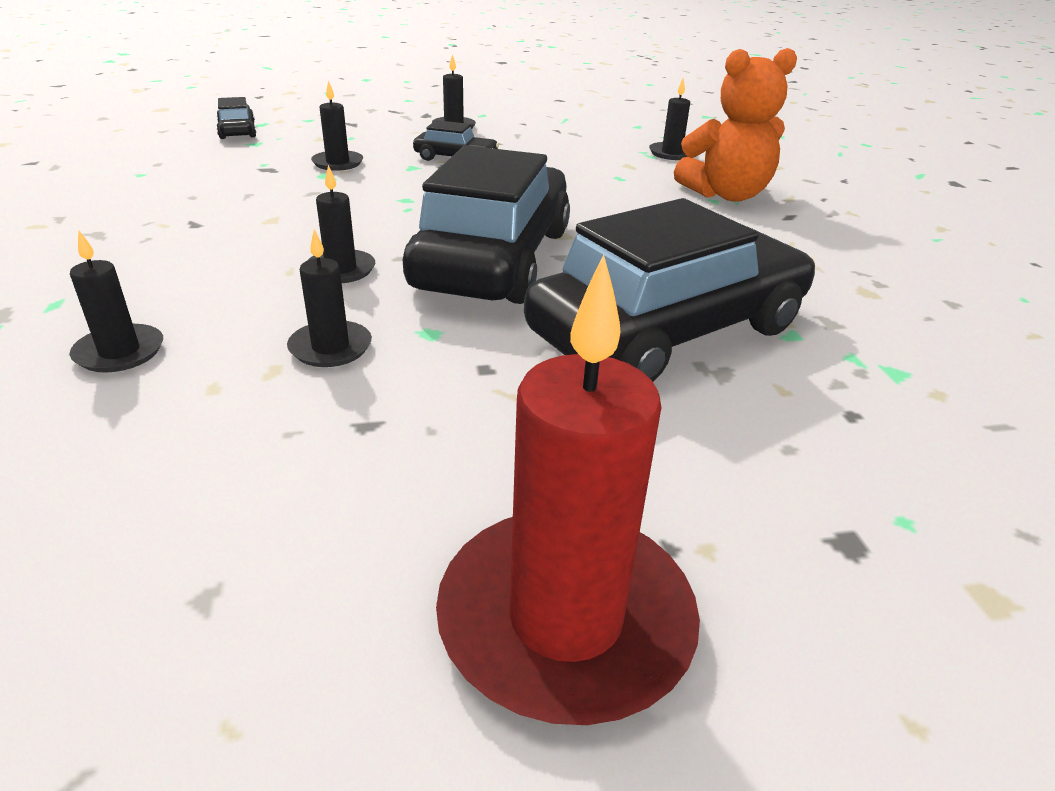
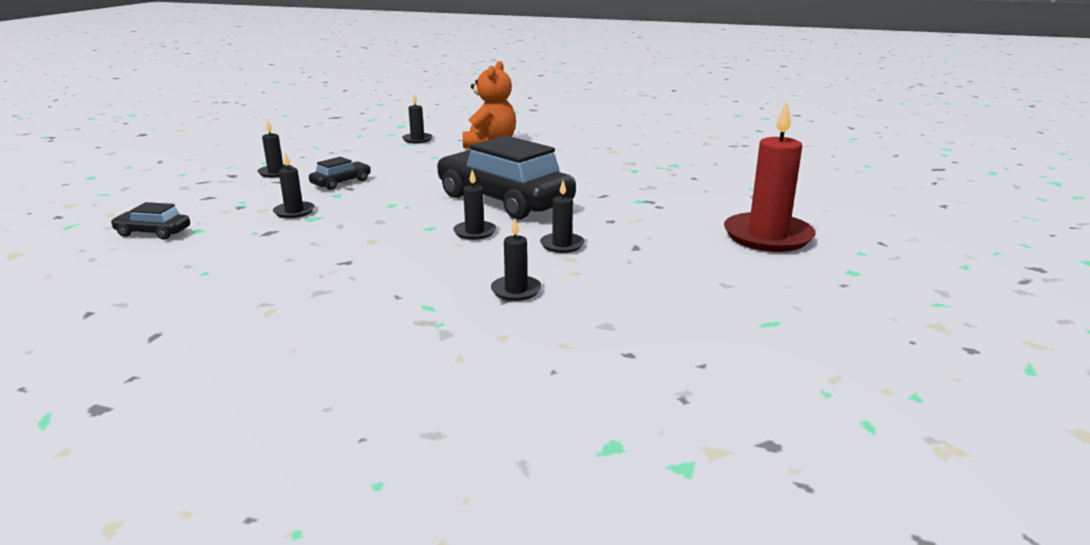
camera: 60 degrees left, 10 degrees down
(668, 331) = (612, 186): black car -> none

